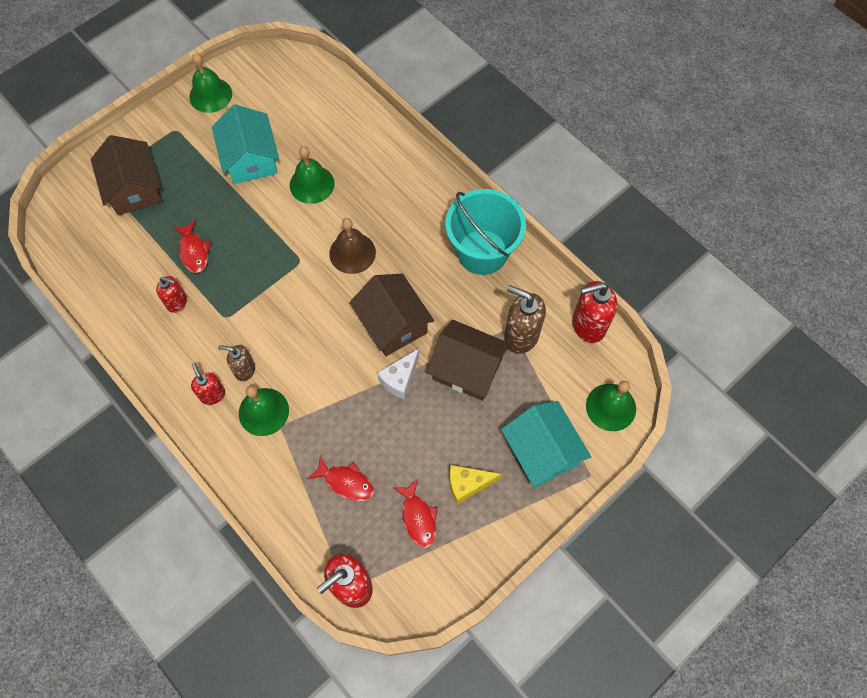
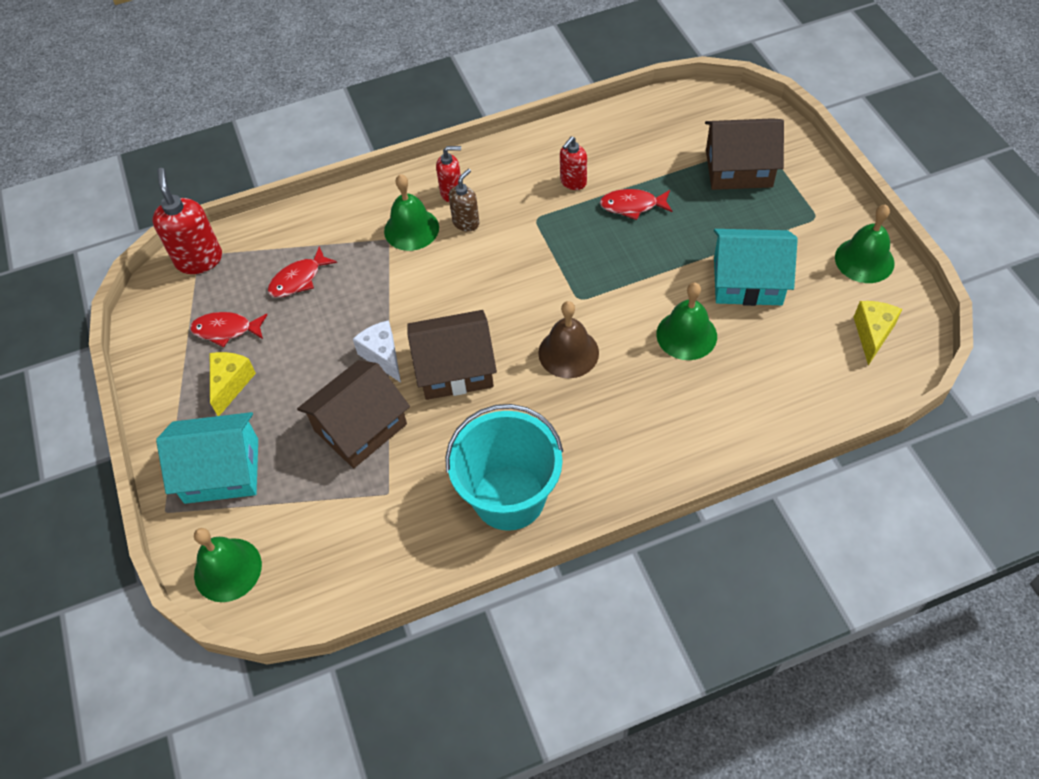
camera: 115 degrees right, 10 degrees down
(277, 81) = (872, 334): none -> yellow cheese
(520, 336) = (371, 500): brown soap dispenser -> none
(588, 325) = (345, 588): red soap dispenser -> none

